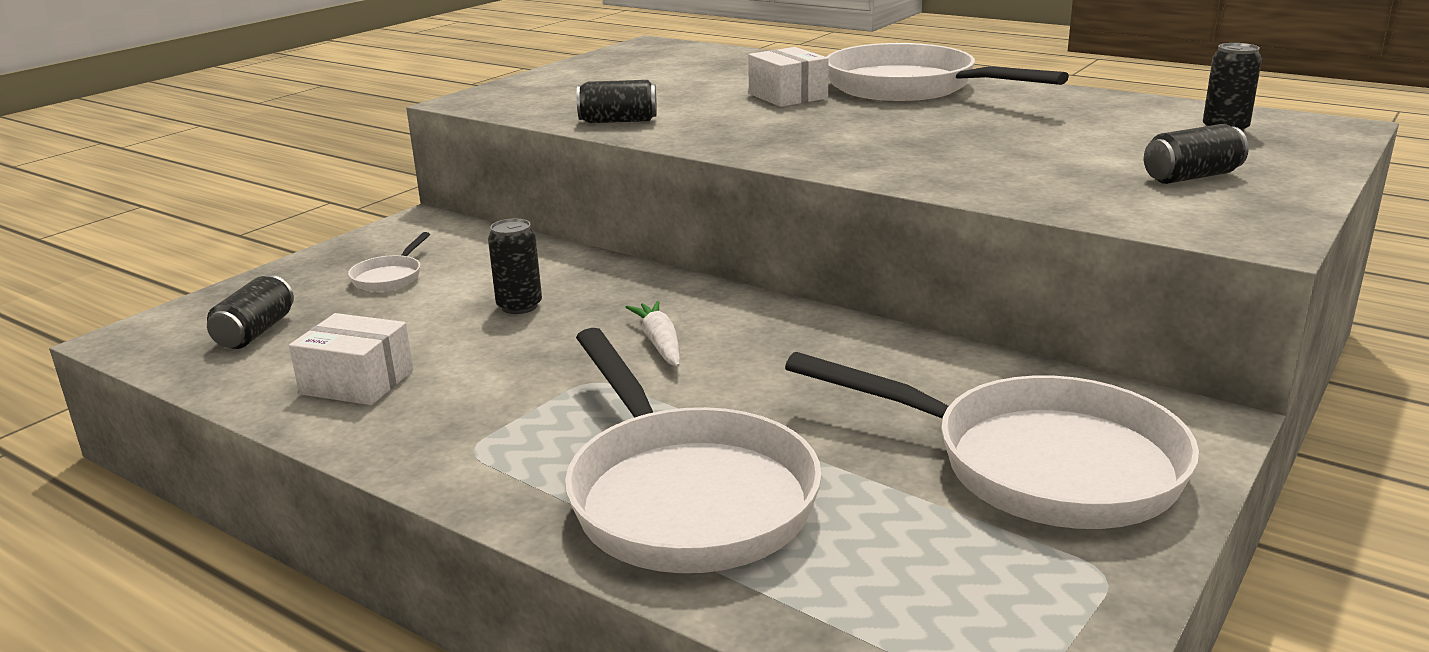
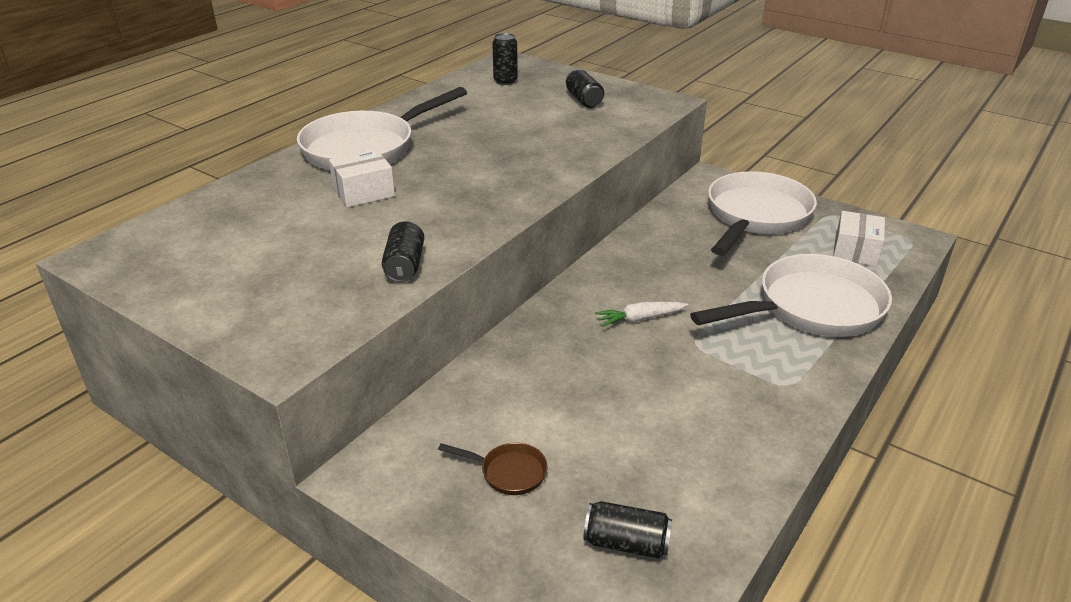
camera: 90 degrees left, 10 degrees up
(357, 382) = (711, 454): white box -> white box (855, 251)
(390, 277) = (508, 472): white pan -> brown pan
(519, 306) = (578, 385): black can -> none

